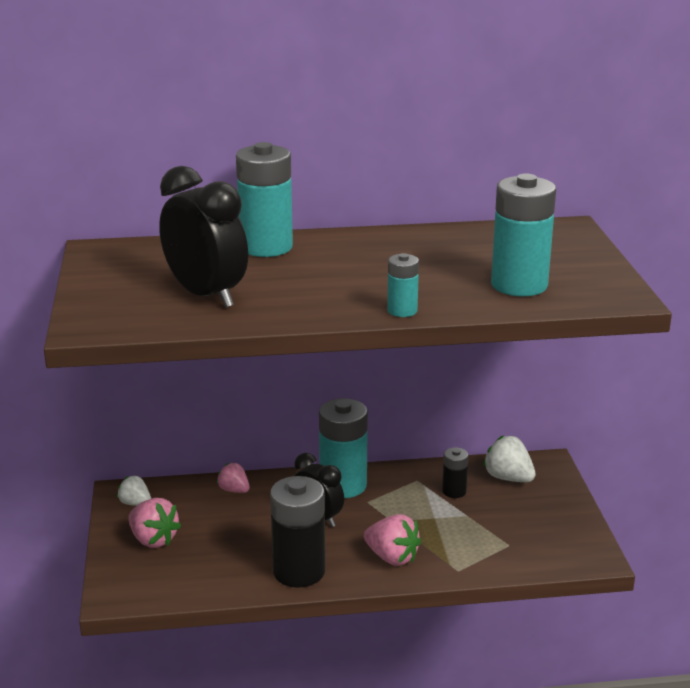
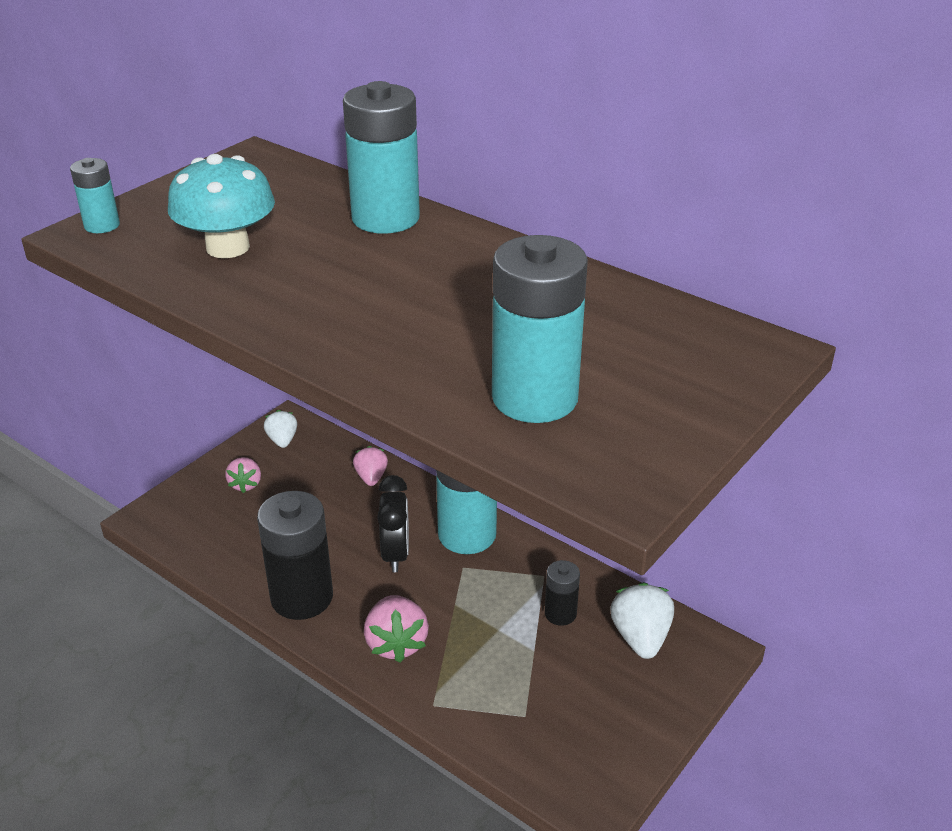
camera: 45 degrees right, 10 degrees up
(153, 539) = (245, 484): pink strawberry -> pink strawberry, size x0.64
(206, 295) = (228, 247): black clock -> turquoise mushroom
(402, 311) = (348, 361): turquoise battery -> turquoise battery (102, 225)

